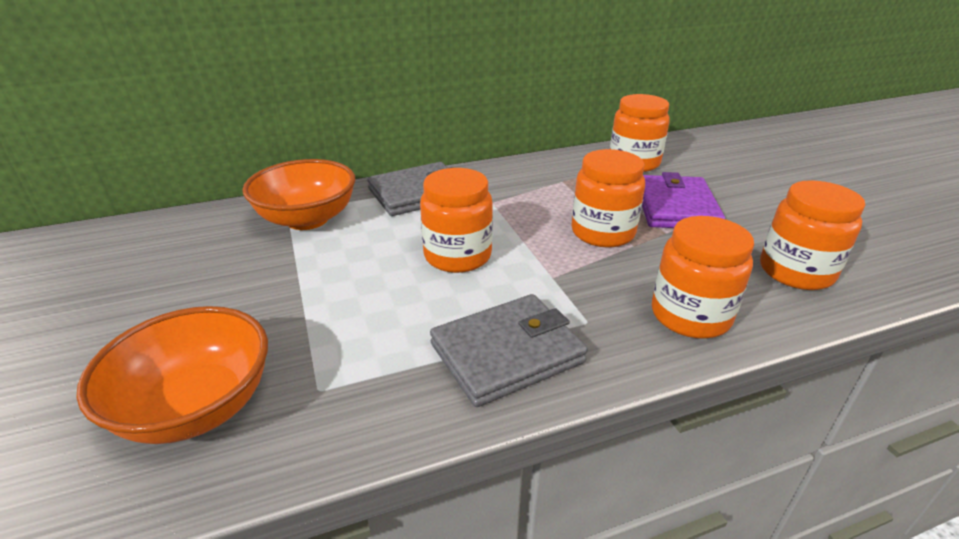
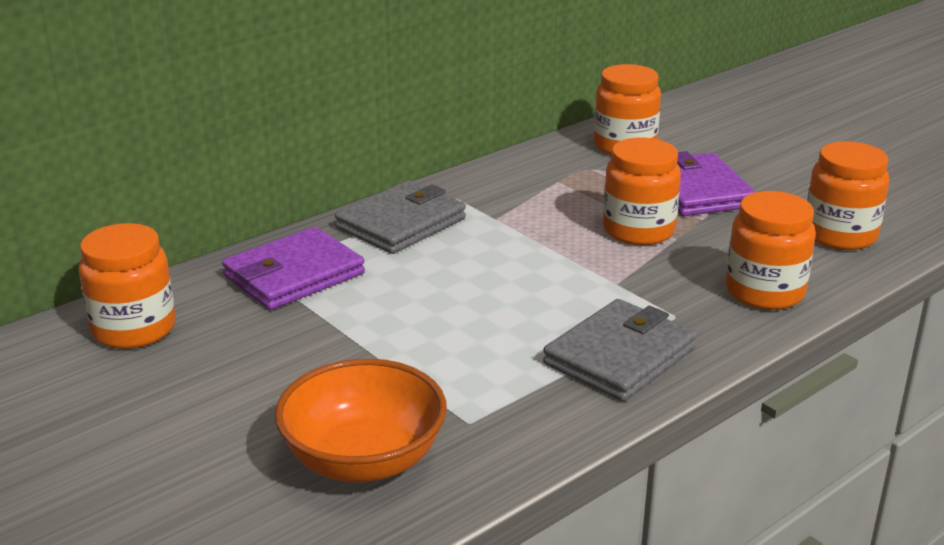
camera: 20 degrees left, 5 degrees down
(307, 219) = (294, 275): orange bowl -> purple wallet
(457, 256) = (503, 281): orange jar -> orange jar (134, 329)

